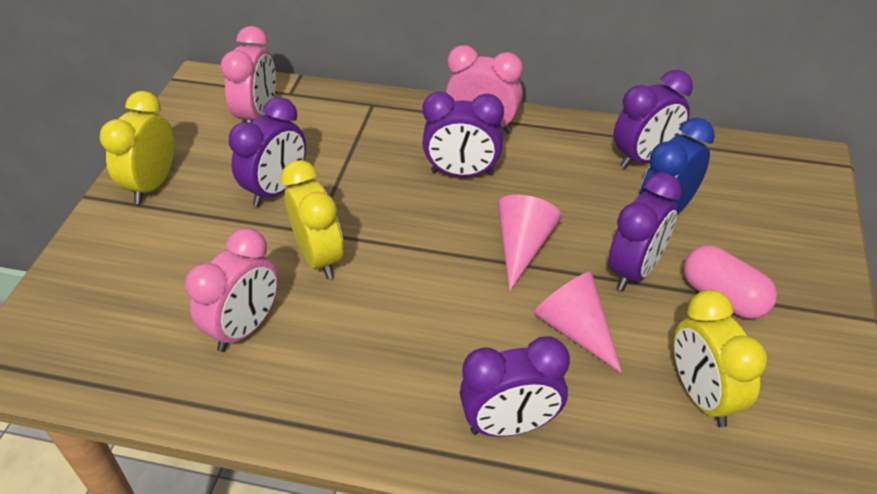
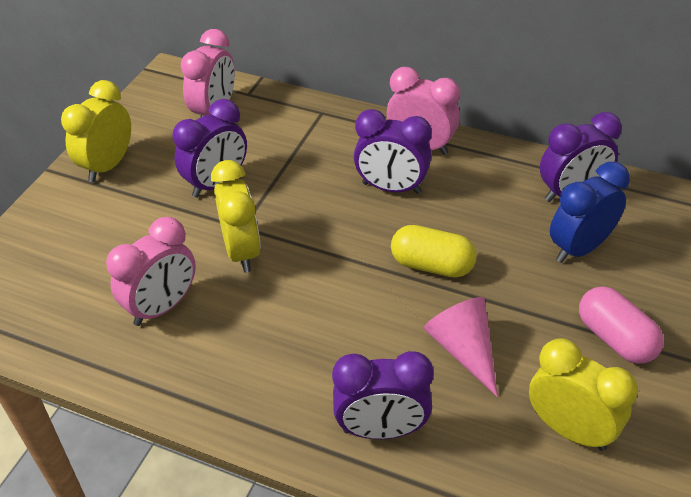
camera: 10 degrees right, 0 degrees up
(522, 247) = (432, 265): pink cone -> yellow capsule
(635, 270) = (534, 301): purple clock -> none
(702, 395) = (569, 429): yellow clock -> yellow clock turned 135 degrees clockwise

